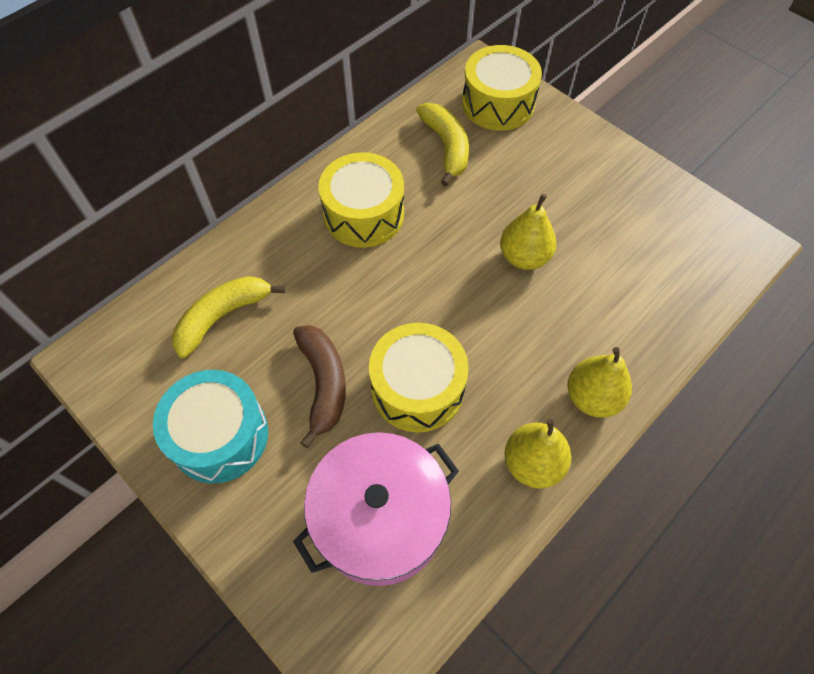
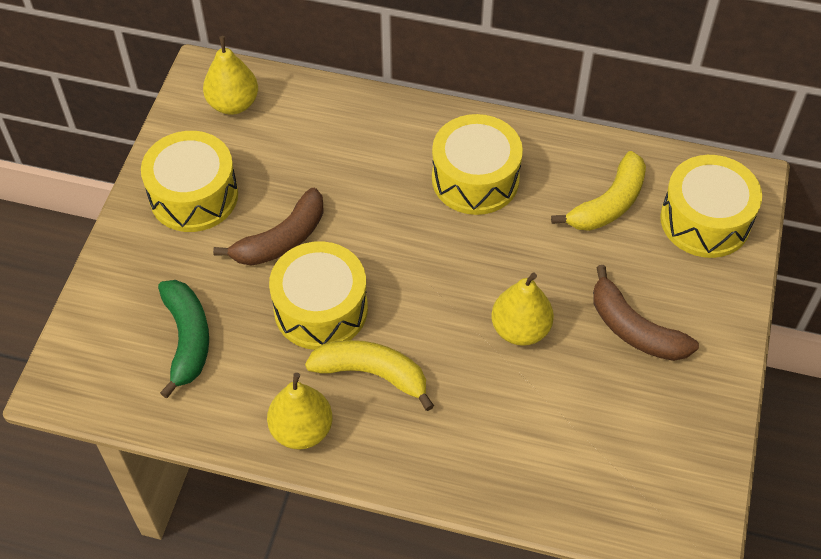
camera: 60 degrees right, 5 degrees down
(219, 435) = (194, 196): turquoise drum -> yellow drum
(223, 317) = (299, 138): yellow banana -> yellow banana (372, 374)
(380, 519) = (187, 339): pink pot -> green banana
(564, 189) = (634, 329): none -> brown banana
(592, 397) = (399, 452): yellow pear -> yellow pear (233, 104)

